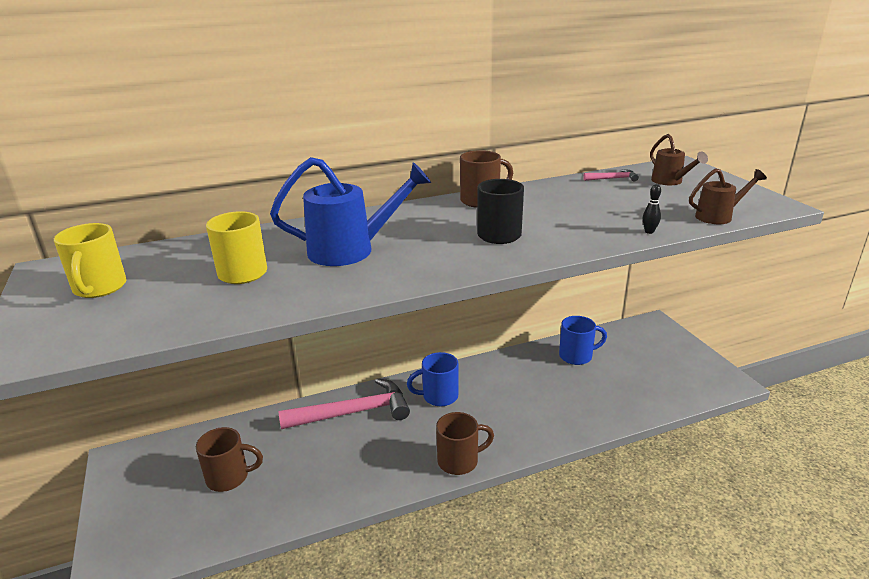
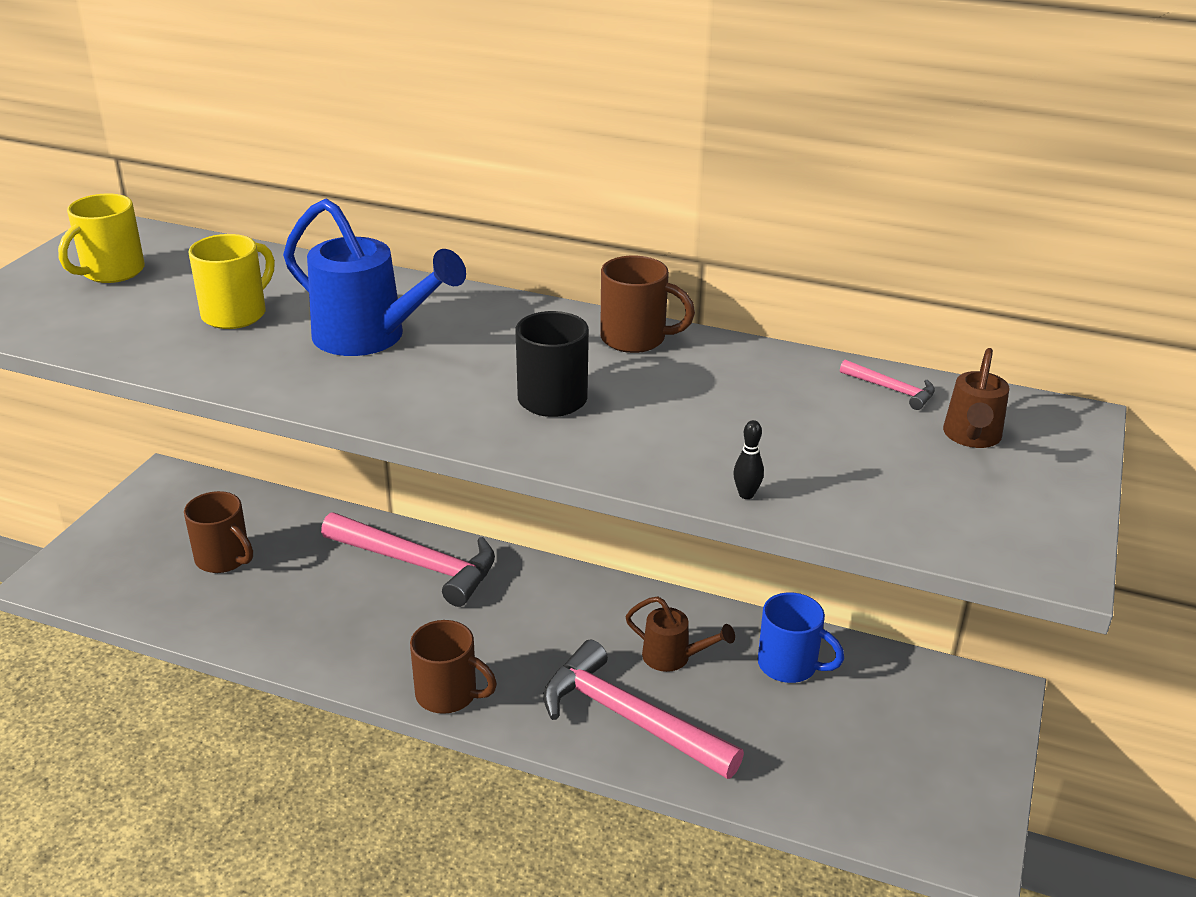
camera: 40 degrees right, 5 degrees up
(438, 396) = (533, 605): blue mug -> none
(551, 416) = (629, 718): none -> pink hammer
(718, 216) = (903, 527): brown watering can -> brown watering can (673, 657)

